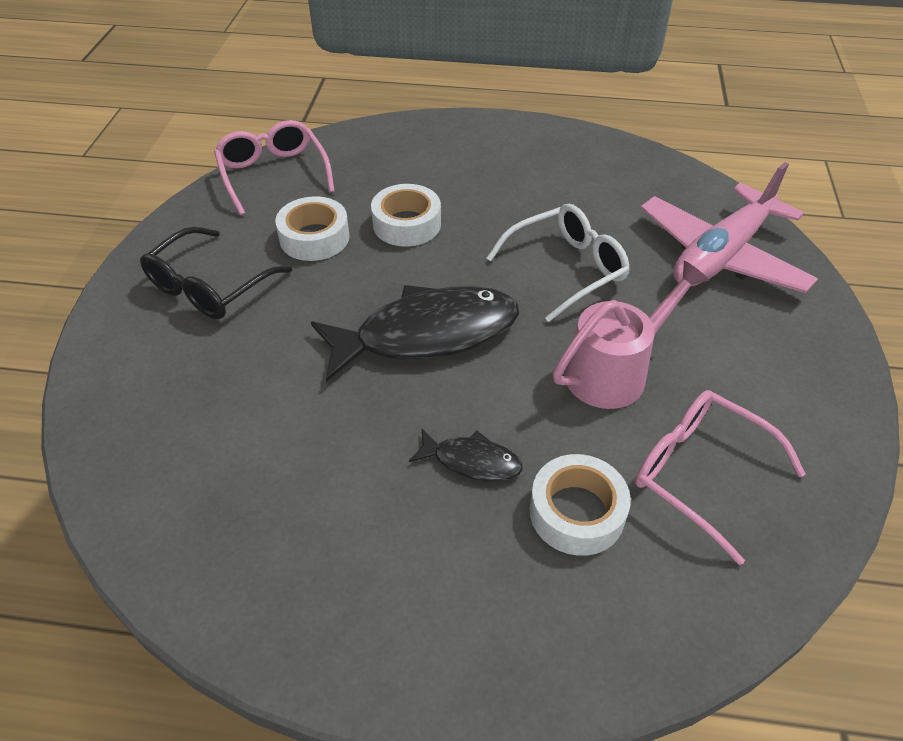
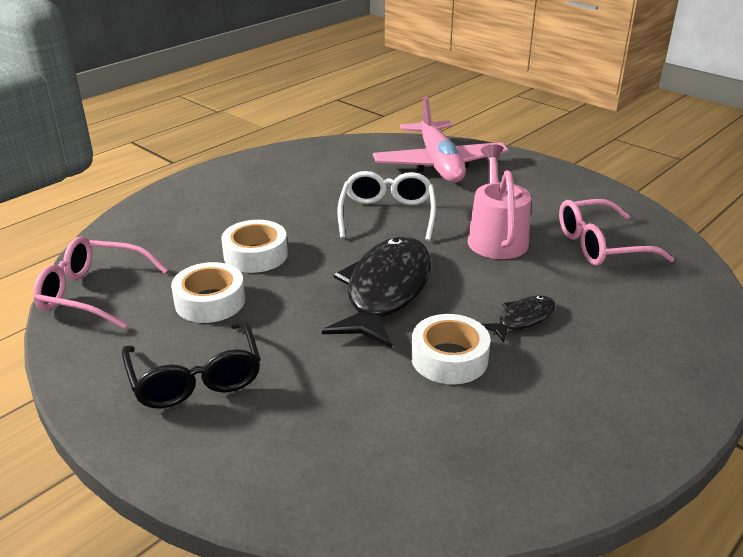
camera: 55 degrees left, 15 degrees down
(576, 512) = (596, 297): white tape -> white tape (449, 358)

